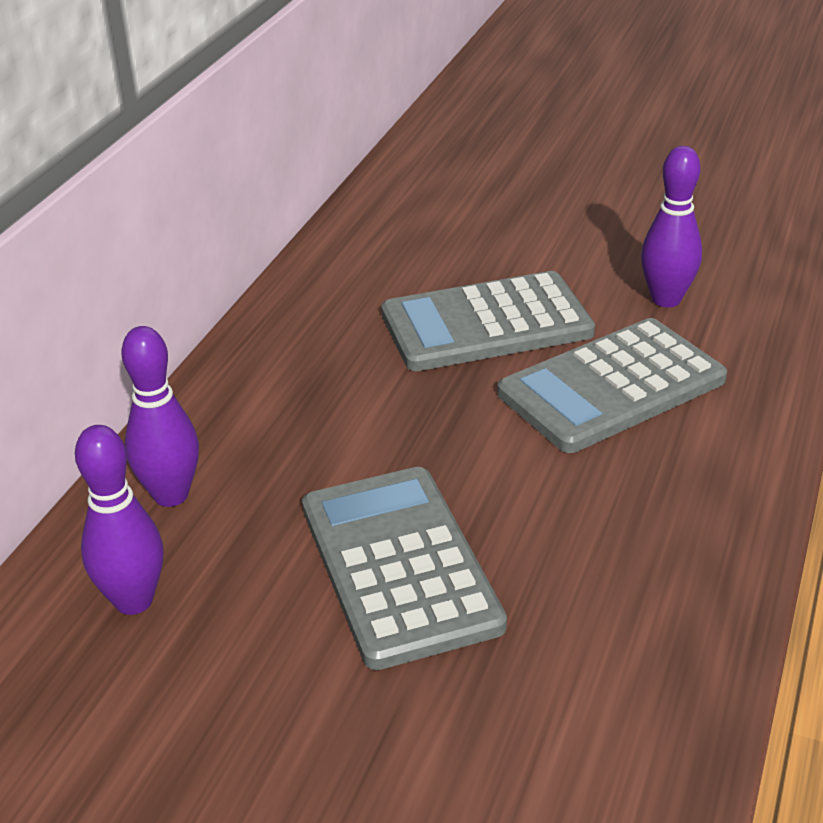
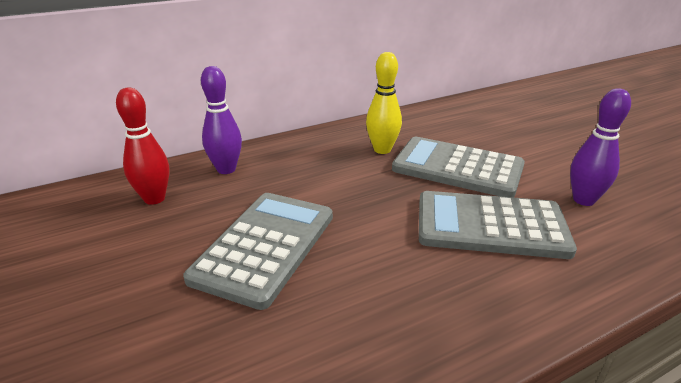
camera: 40 degrees right, 5 degrees down
(134, 600) = (154, 199): purple bowling pin -> red bowling pin
(355, 343) = (382, 150): none -> yellow bowling pin

